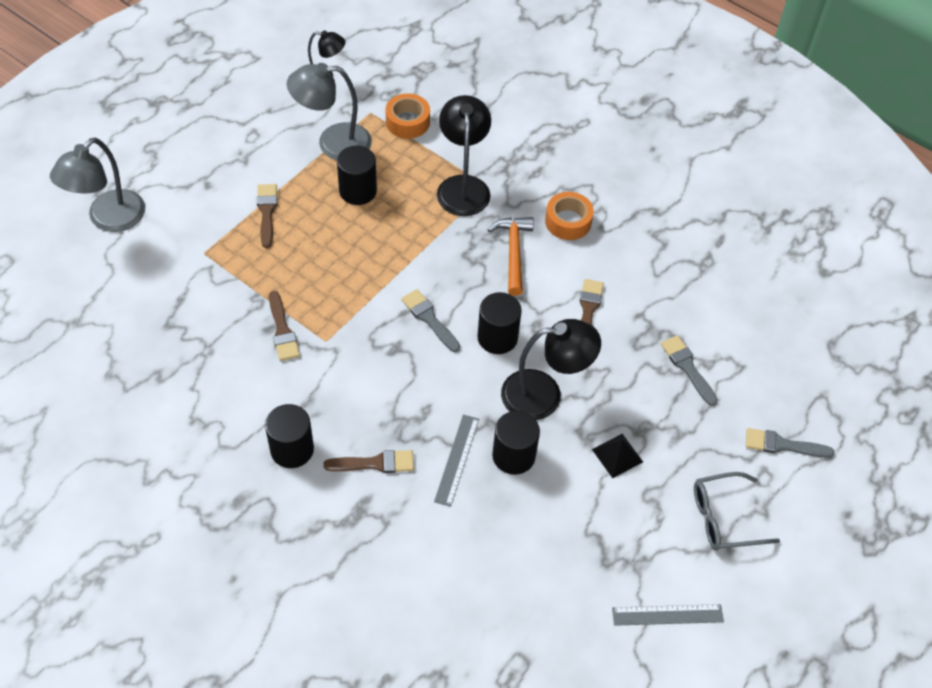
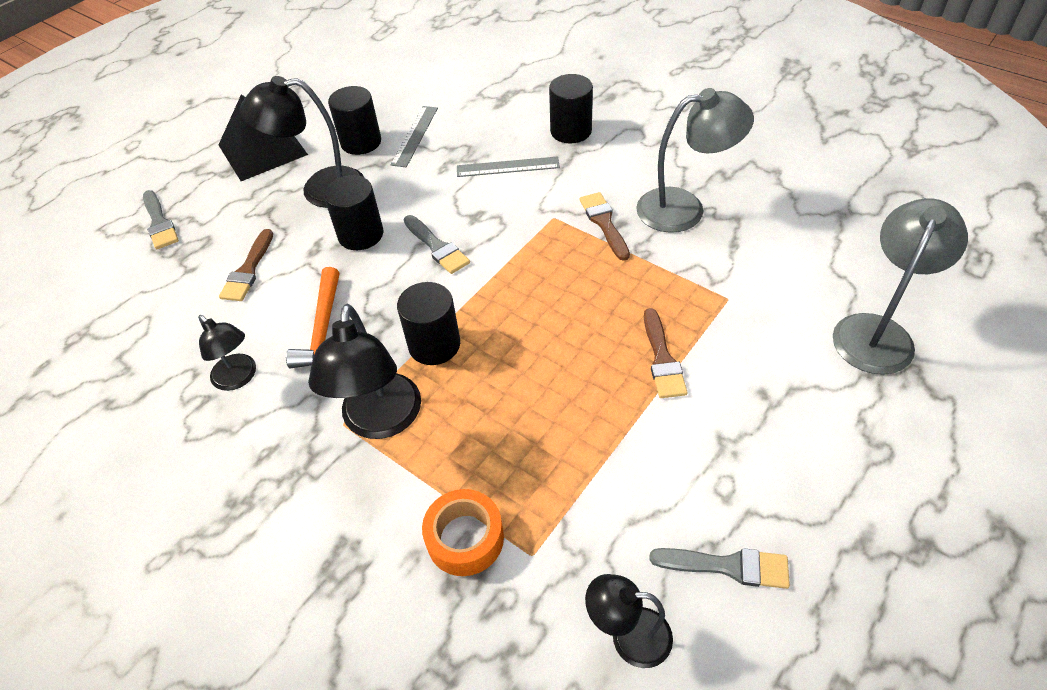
camera: 175 degrees left, 5 degrees down
(333, 143) = (588, 483): grey lamp -> grey lamp (684, 208)
(358, 191) = (537, 401): black cylinder -> black cylinder (434, 345)
(375, 463) = (491, 128): brown brush -> none
(568, 221) = (239, 378): orange tape -> black lamp
(617, 455) = (262, 149): black pyramid -> black pyramid, size x1.97
(667, 615) = (258, 64): grey ruler -> grey ruler (507, 167)
(724, 518) = (184, 117): grey glasses -> none
(782, 445) = (99, 168): grey brush -> grey brush (727, 566)

